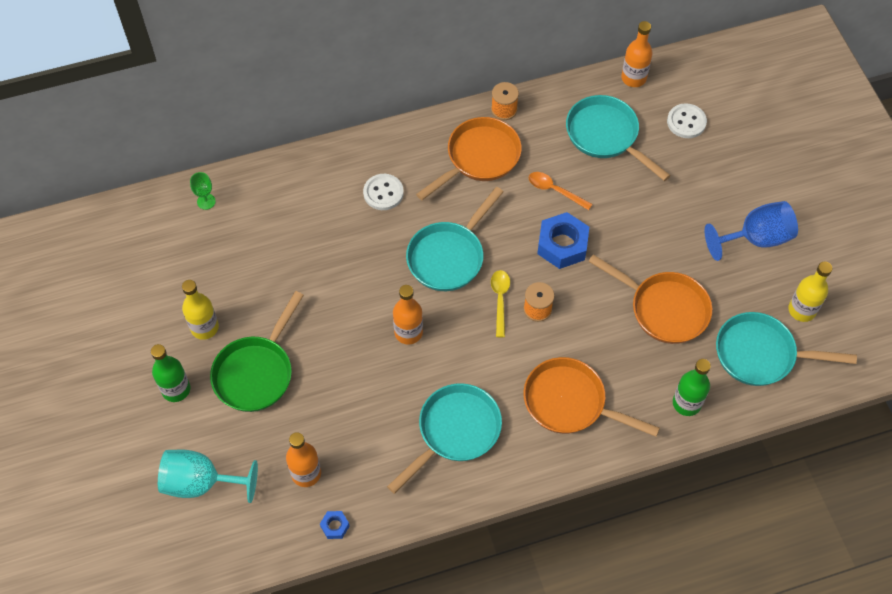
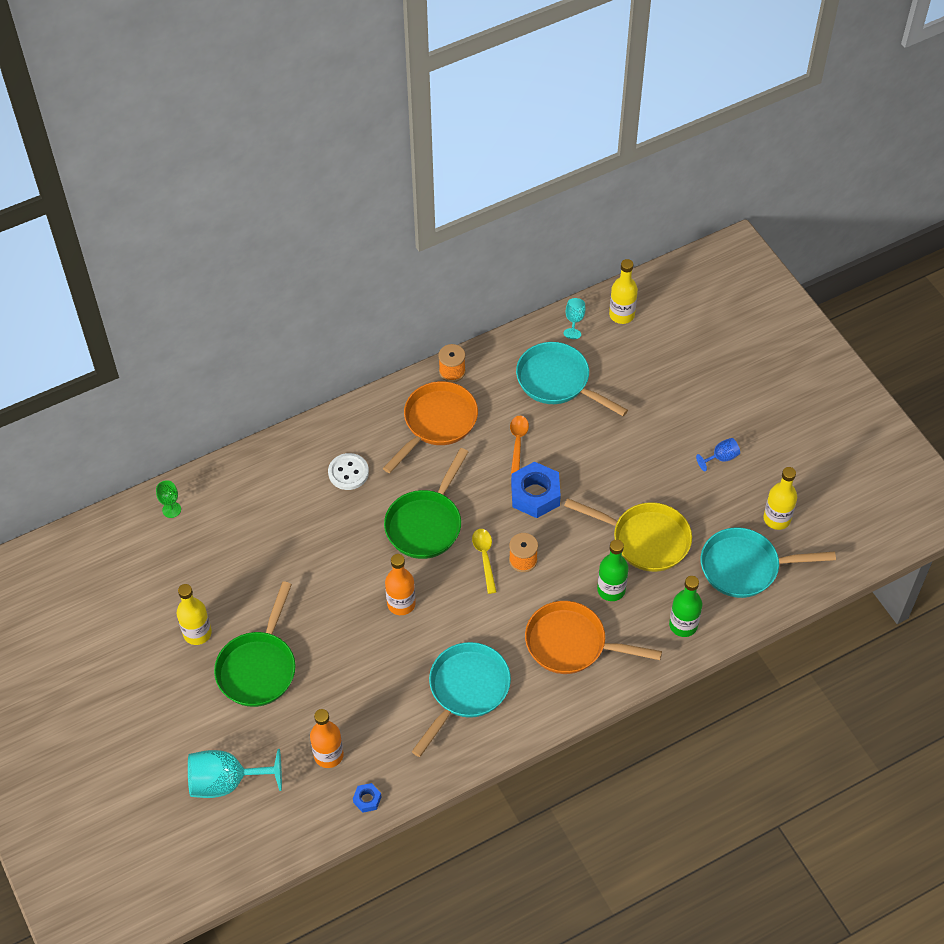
camera: 10 degrees left, 5 degrees down
(176, 389) = (182, 697): green bottle -> green bottle (611, 590)
(448, 256) = (426, 524): turquoise pan -> green pan
(555, 190) = (518, 443): orange spoon -> orange spoon turned 75 degrees clockwise
(633, 78) = (574, 320): orange bottle -> turquoise goblet
(664, 309) = (645, 539): orange pan -> yellow pan
(681, 80) = (621, 315): none -> yellow bottle
(686, 122) = (634, 355): white button -> none
(756, 238) = (721, 458): blue goblet -> blue goblet, size x0.50

